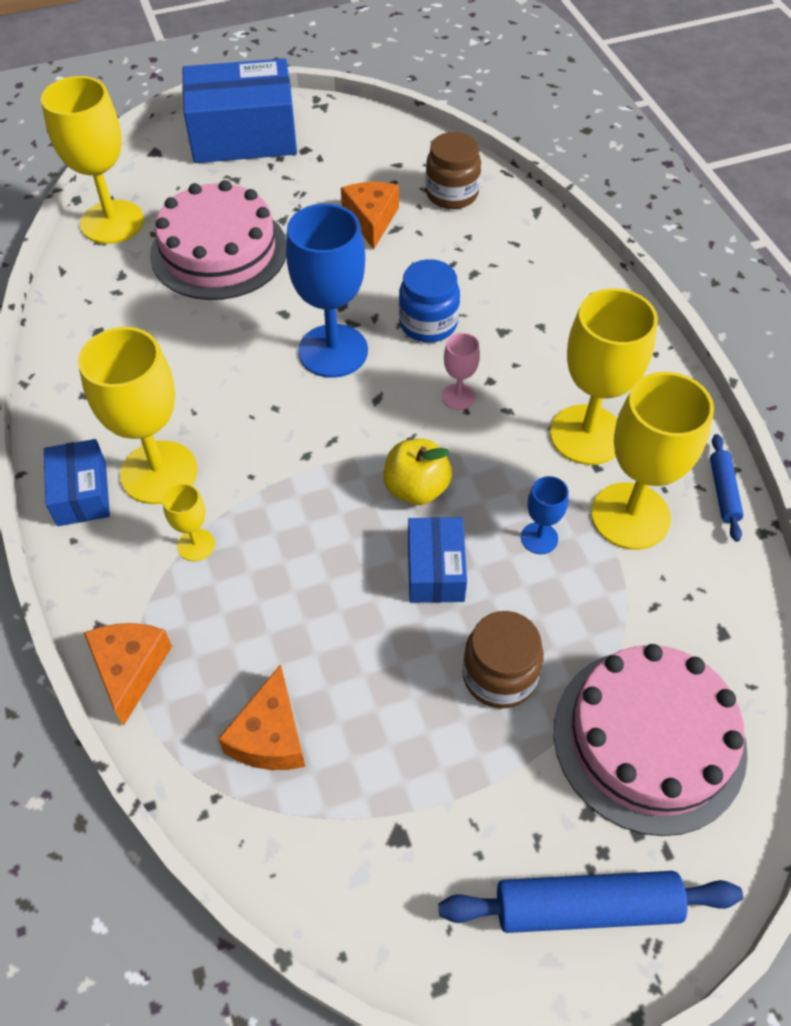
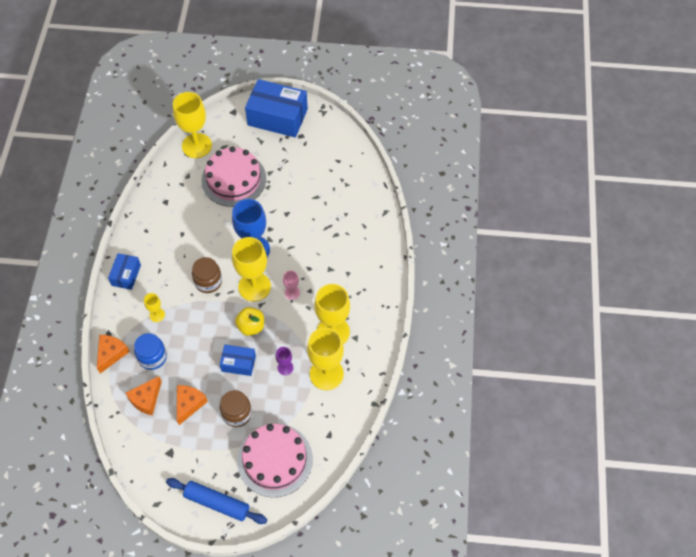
camera: 25 degrees right, 5 degrees up
(159, 472) = (158, 278): yellow goblet -> yellow goblet (254, 287)
(371, 220) = (308, 188): orange cheese -> orange cheese (189, 404)
(428, 323) = (301, 252): blue jar -> blue jar (152, 357)
(435, 570) = (238, 363): blue box -> blue box turned 75 degrees clockwise
(451, 194) = (352, 187): brown jar -> brown jar (208, 282)
(539, 538) = (285, 368): blue goblet -> purple goblet
(723, 492) = (371, 380): blue rolling pin -> none

